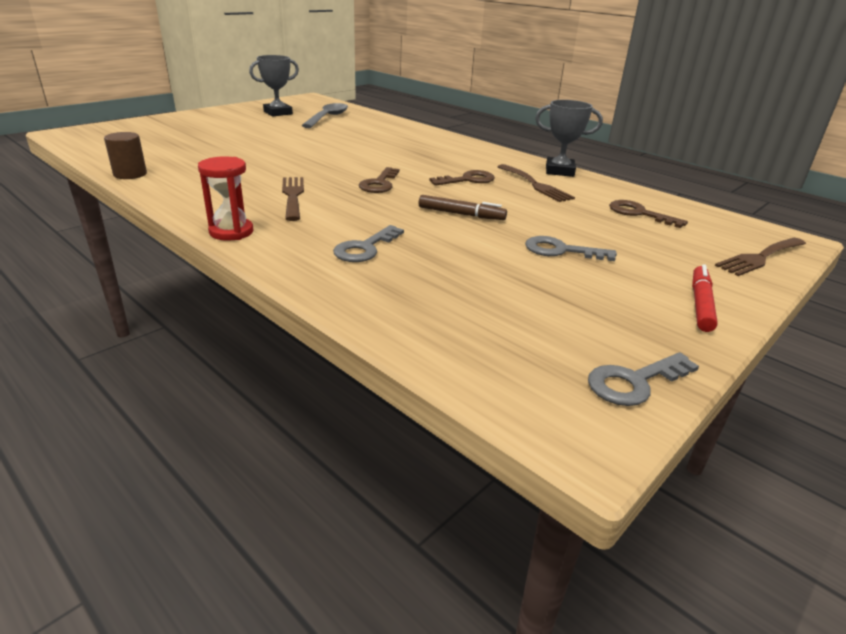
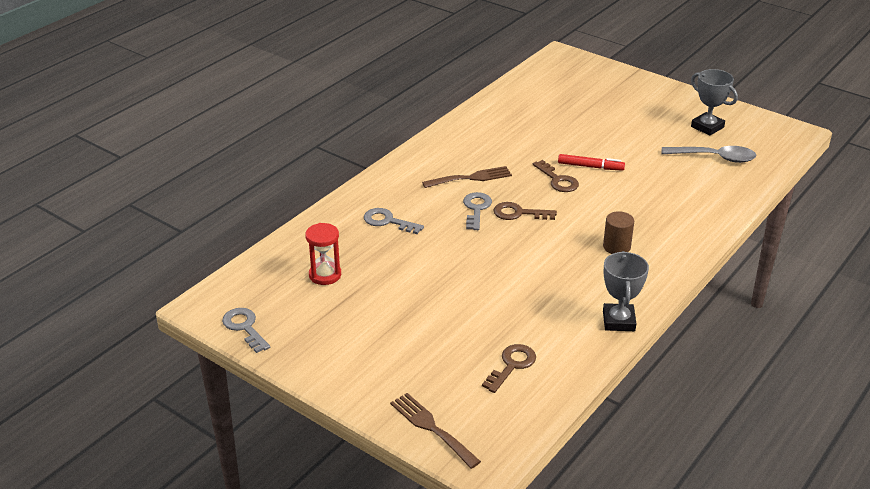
camera: 85 degrees right, 5 degrees up
(130, 174) = (482, 106): brown cylinder -> brown cylinder (616, 247)
(231, 232) = (397, 167): red hourglass -> red hourglass (325, 275)
(461, 214) = (466, 259): brown marker -> none
(468, 180) = (555, 260): brown key -> brown key (558, 180)
(535, 185) = (563, 302): brown fork -> none
(561, 250) = (411, 310): grey key -> grey key (476, 209)
(700, 304) = (338, 372): red marker -> red marker (590, 167)

